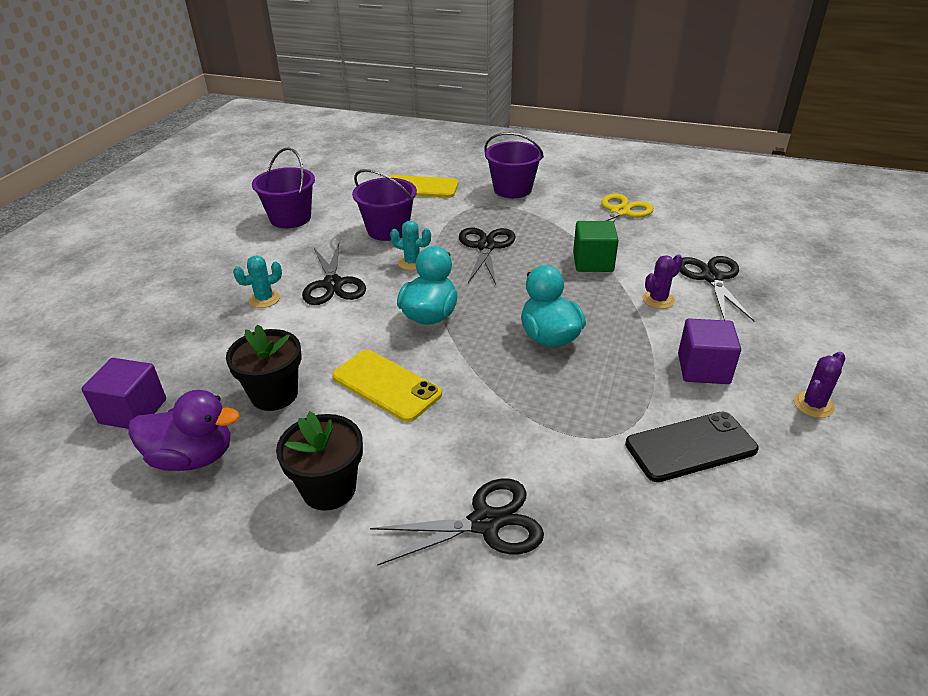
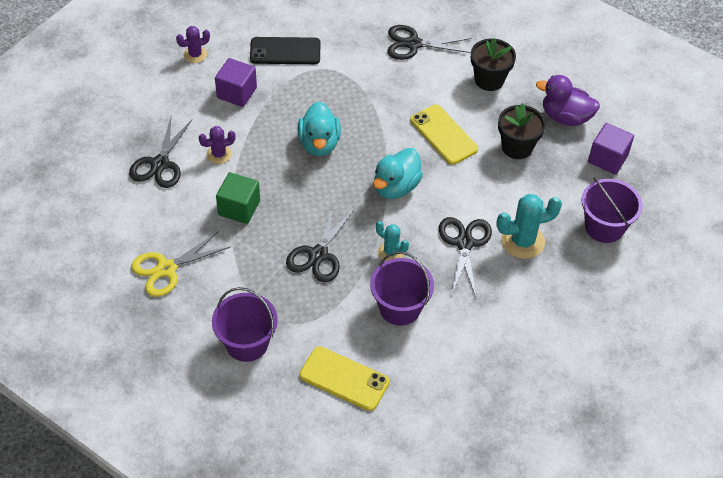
camera: 165 degrees left, 15 degrees up
(264, 299) = (522, 241): turquoise cactus -> turquoise cactus, size x1.67
(290, 218) = (494, 359): purple bucket -> purple bucket (604, 226)

